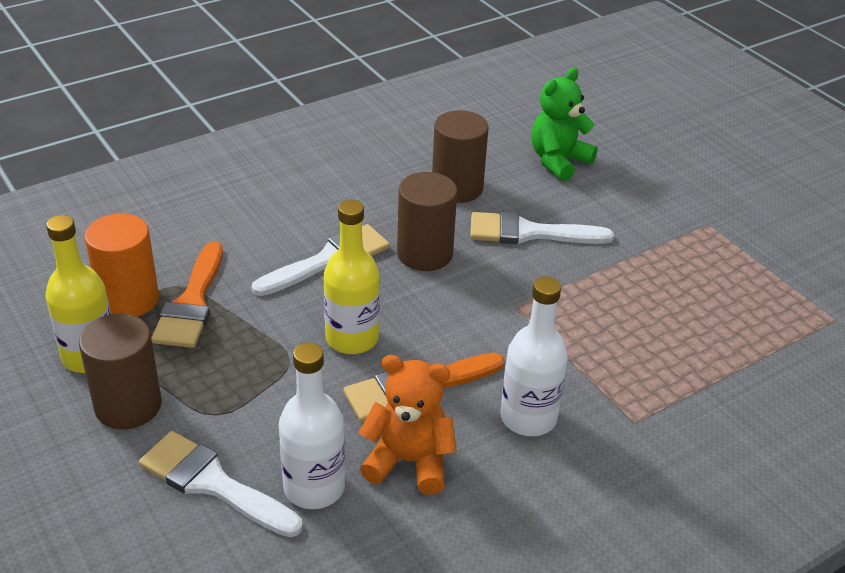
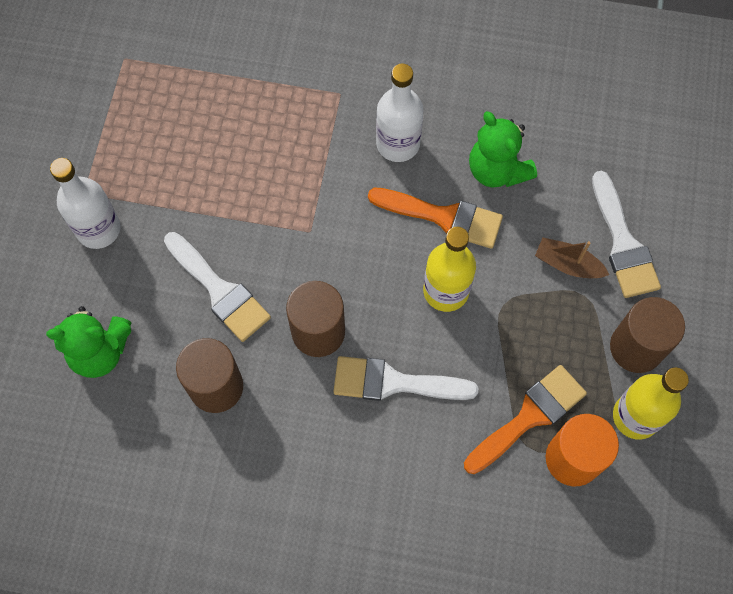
camera: 135 degrees left, 30 degrees up
(256, 428) = (568, 264): none -> brown boat
(314, 487) = (566, 195): white bottle -> white bottle (98, 229)
(409, 462) = (497, 170): orange teddy bear -> green teddy bear

